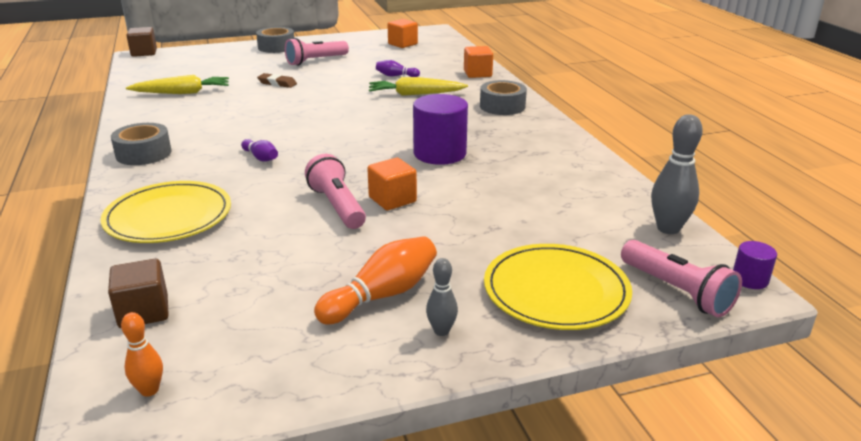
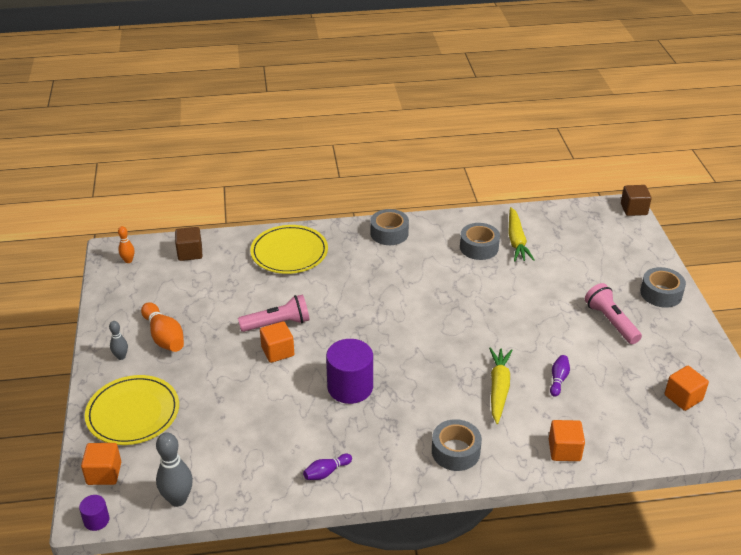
camera: 100 degrees right, 10 degrees up
(190, 108) = (479, 247): none -> grey tape
(261, 158) = (368, 288): purple bowling pin -> purple bowling pin (326, 472)
(277, 83) = (538, 295): brown eraser -> none
(677, 291) = (104, 473): pink flashlight -> orange cube

